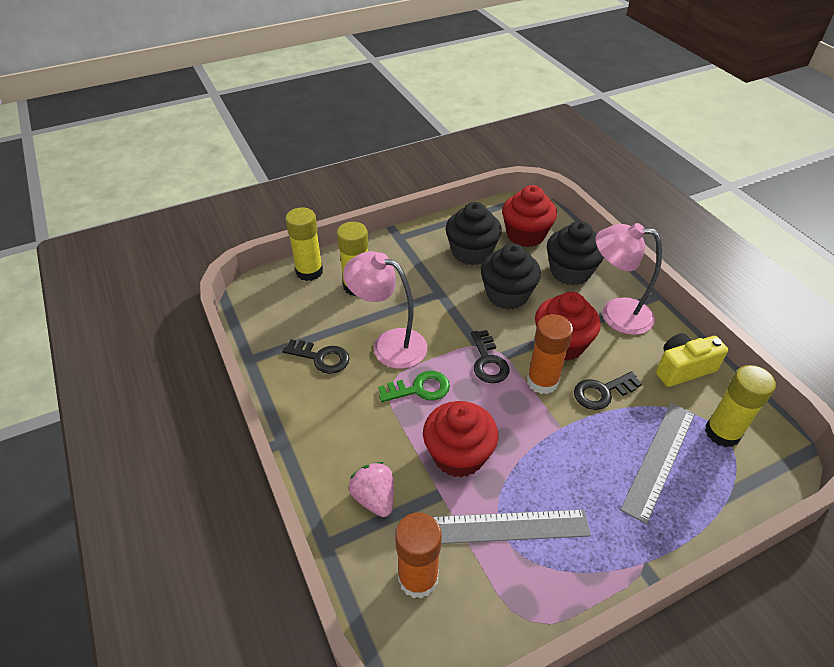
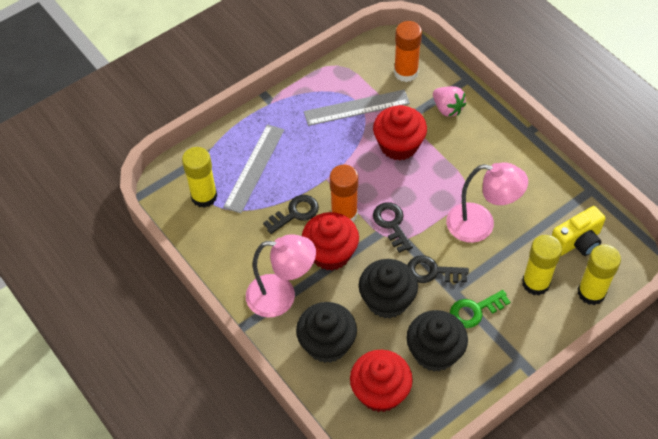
camera: 170 degrees right, 10 degrees up
(321, 358) = (532, 202): black key -> black key (432, 271)
(419, 389) = (441, 189): green key -> green key (475, 310)
(683, 369) = (226, 247): yellow camera -> yellow camera (577, 241)

